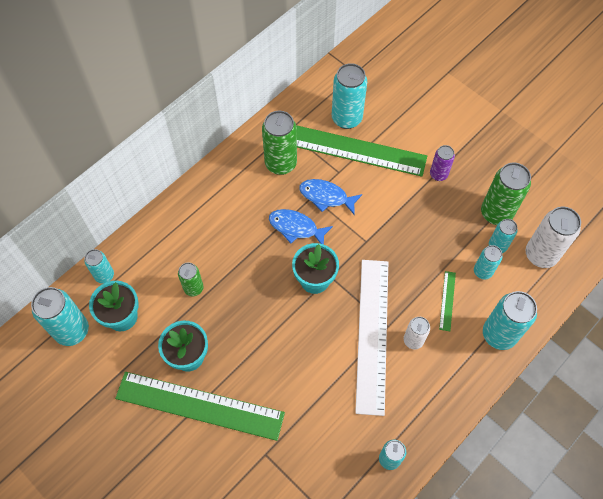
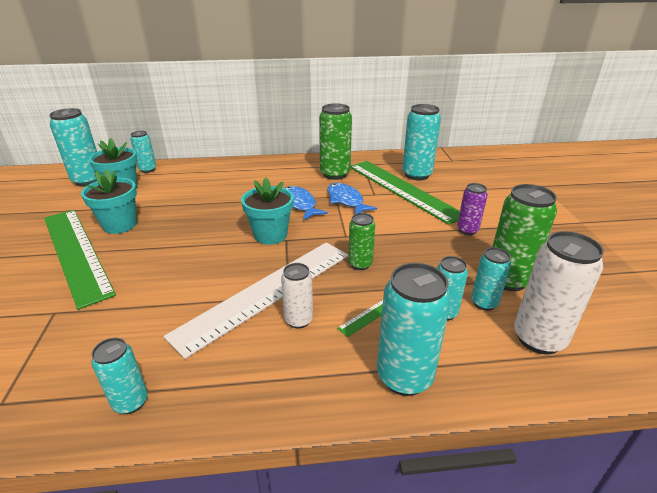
camera: 40 degrees right, 30 degrees down
(193, 288) = (183, 198): green can -> green can (360, 264)

